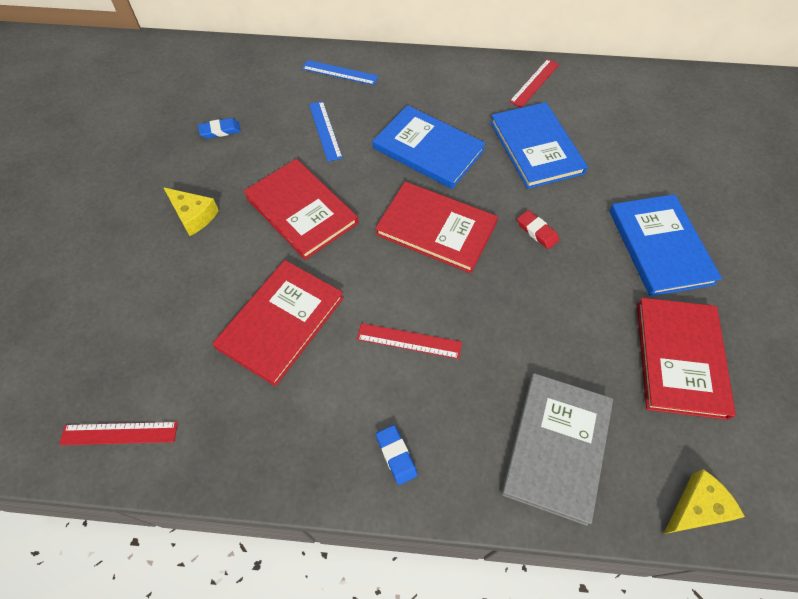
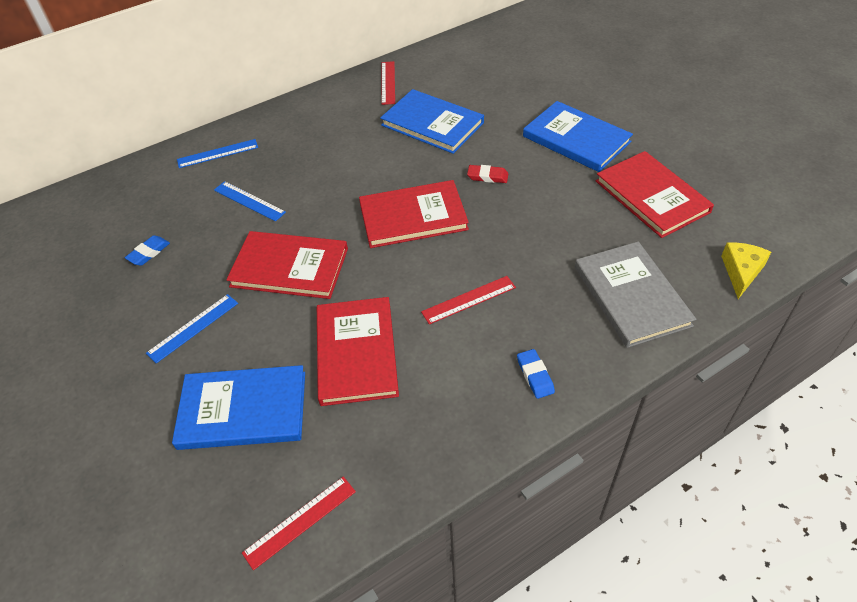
camera: 35 degrees left, 10 degrees down
(193, 215) = (193, 328): yellow cheese -> blue ruler
(396, 455) = (535, 376): blue eraser -> blue eraser turned 45 degrees clockwise
(428, 149) = (351, 168): blue book -> blue book (243, 410)

